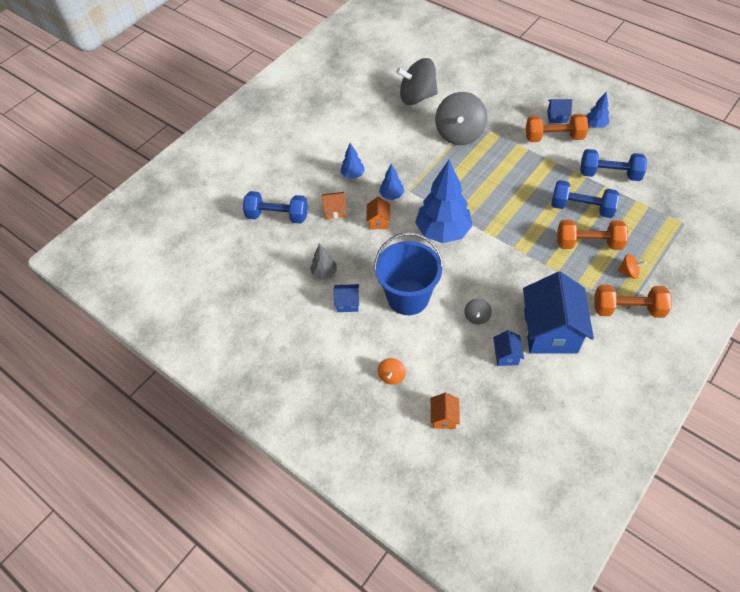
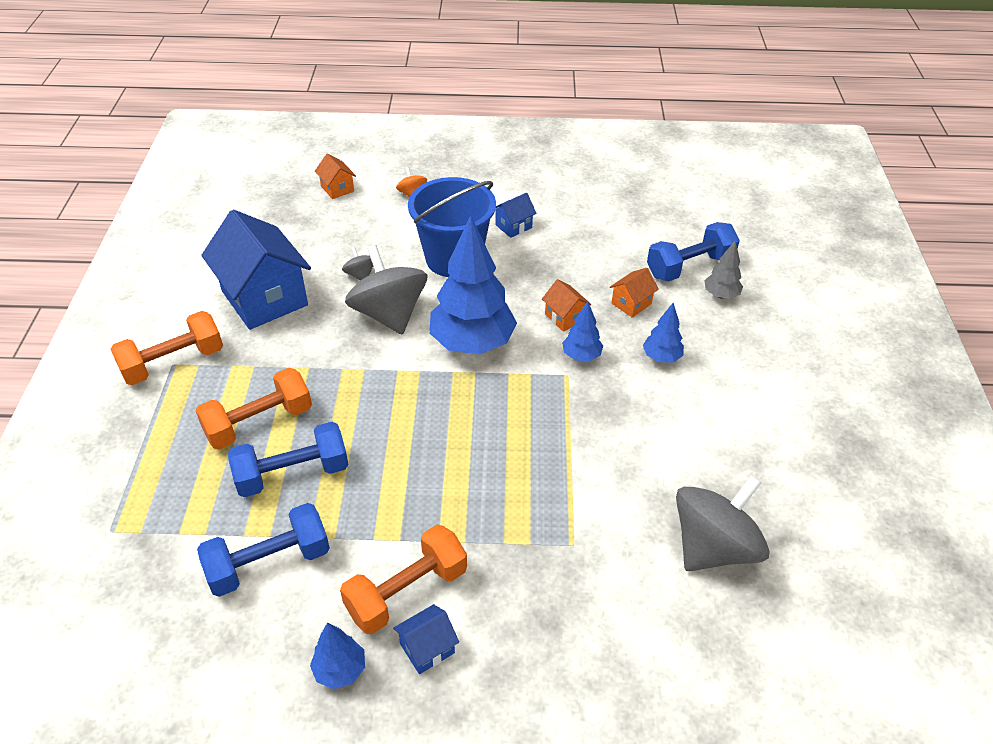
camera: 140 degrees right, 10 degrees down
(324, 273) = (568, 239): grey tree -> grey tree (721, 295)
(459, 133) = (575, 508): grey spinning top -> grey spinning top (389, 314)
(506, 355) = (304, 256): blue house -> none
(628, 272) = (185, 409): orange spinning top -> none

